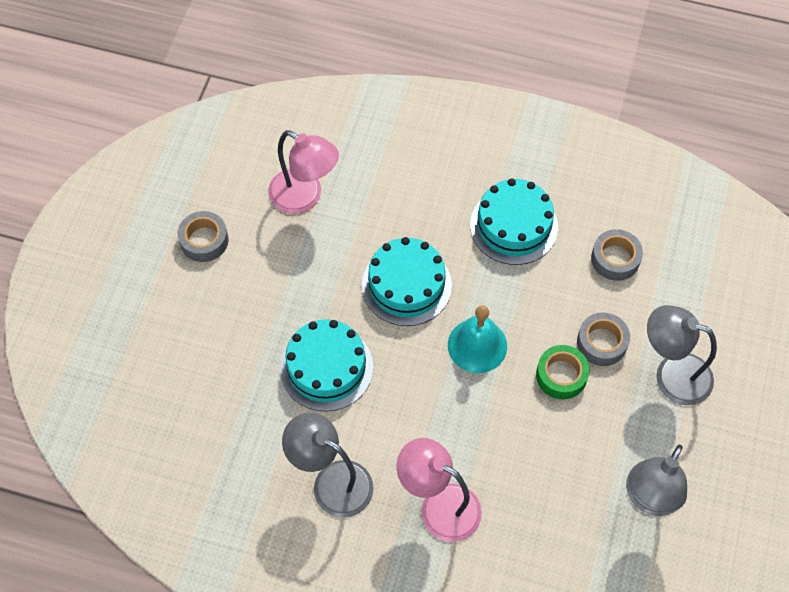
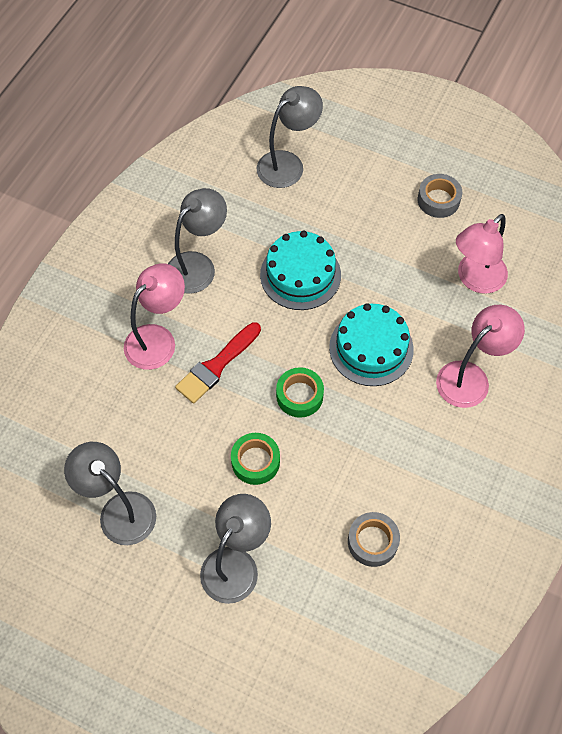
camera: 100 degrees right, 0 degrees up
(168, 406) = (288, 164): none -> grey lamp
(421, 192) = (470, 377): none -> pink lamp
(459, 435) = (216, 366): none -> red brush
(477, 345) = (299, 396): turquoise bell -> green tape
(513, 226) = (423, 453): turquoise cake -> none
(602, 343) = (282, 506): grey tape -> none

